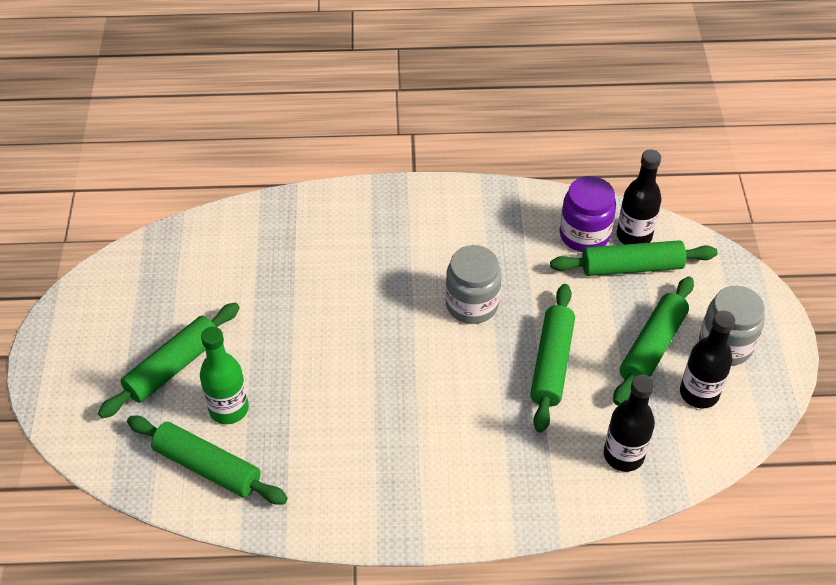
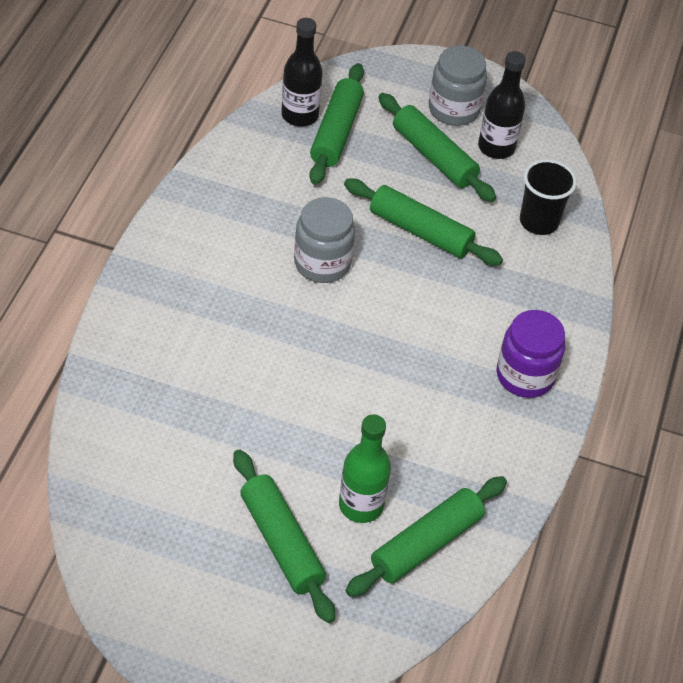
camera: 75 degrees left, 0 degrees up
(584, 235) = (279, 149): purple jar -> purple jar (525, 376)
(623, 455) = (538, 222): black bottle -> black cup

